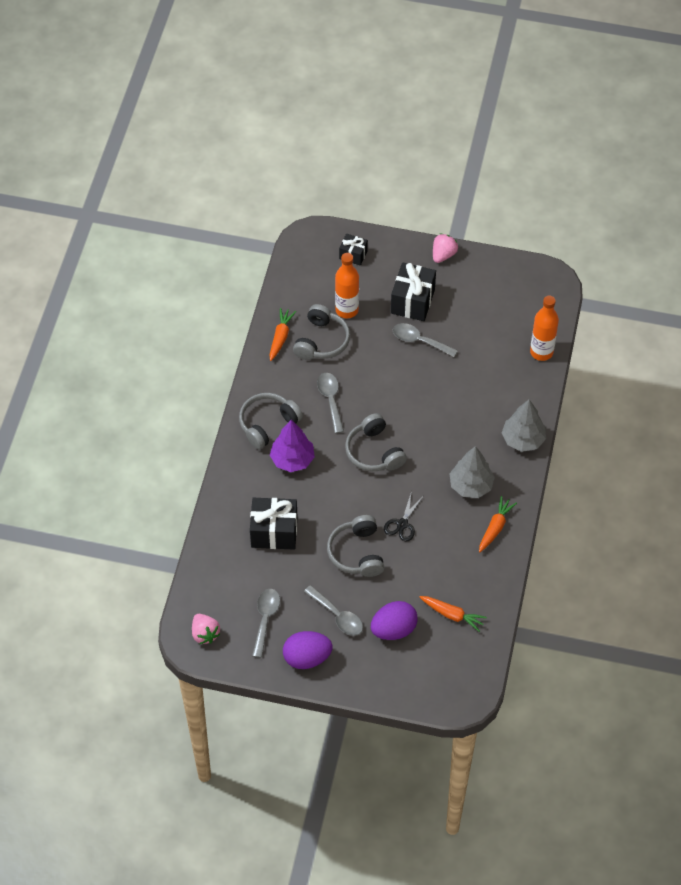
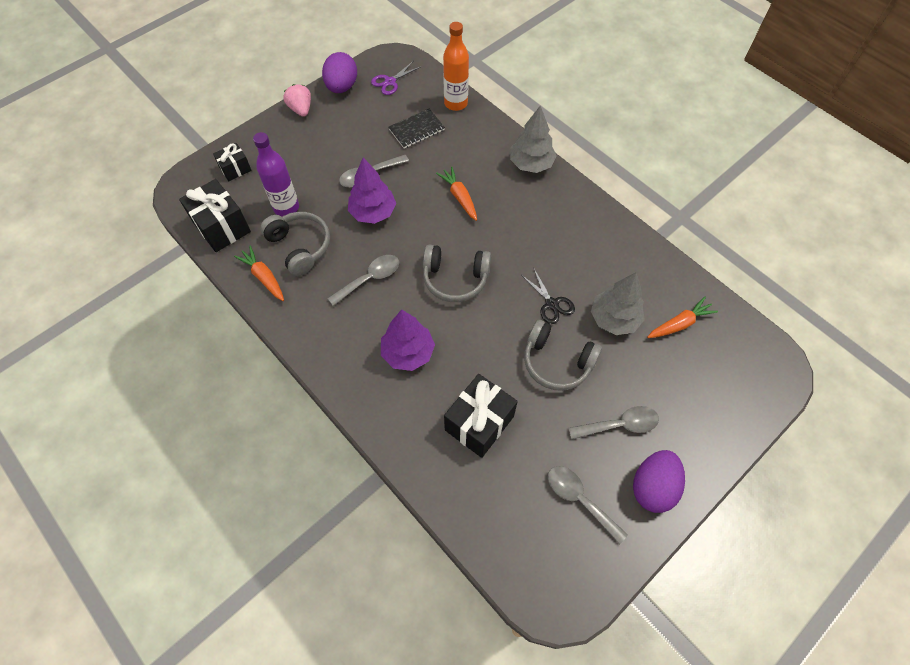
camera: 55 degrees left, 5 degrees up
(205, 634) = (558, 579): pink strawberry -> none
(268, 424) = (349, 349): grey headphones -> none
(330, 400) = (369, 279): grey spoon -> grey spoon turned 120 degrees clockwise
(347, 310) = (286, 208): orange bottle -> purple bottle
(388, 365) = (373, 212): none -> purple tree
(393, 629) = (666, 383): purple egg -> purple egg (342, 87)
(412, 301) = (325, 156): black gift -> black gift (222, 227)
(471, 485) = (549, 227): grey tree -> grey tree (614, 319)
(490, 343) = (416, 130): none -> black notebook
(495, 527) = (606, 235): orange carrot -> orange carrot (459, 197)
(524, 294) = (390, 82): none -> purple scissors

